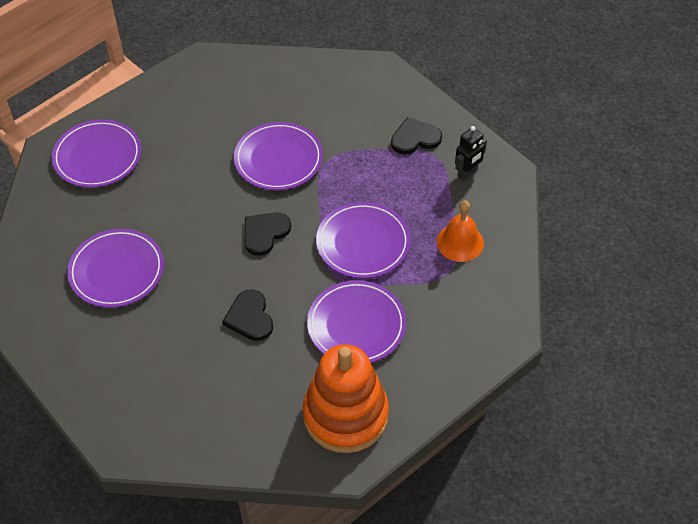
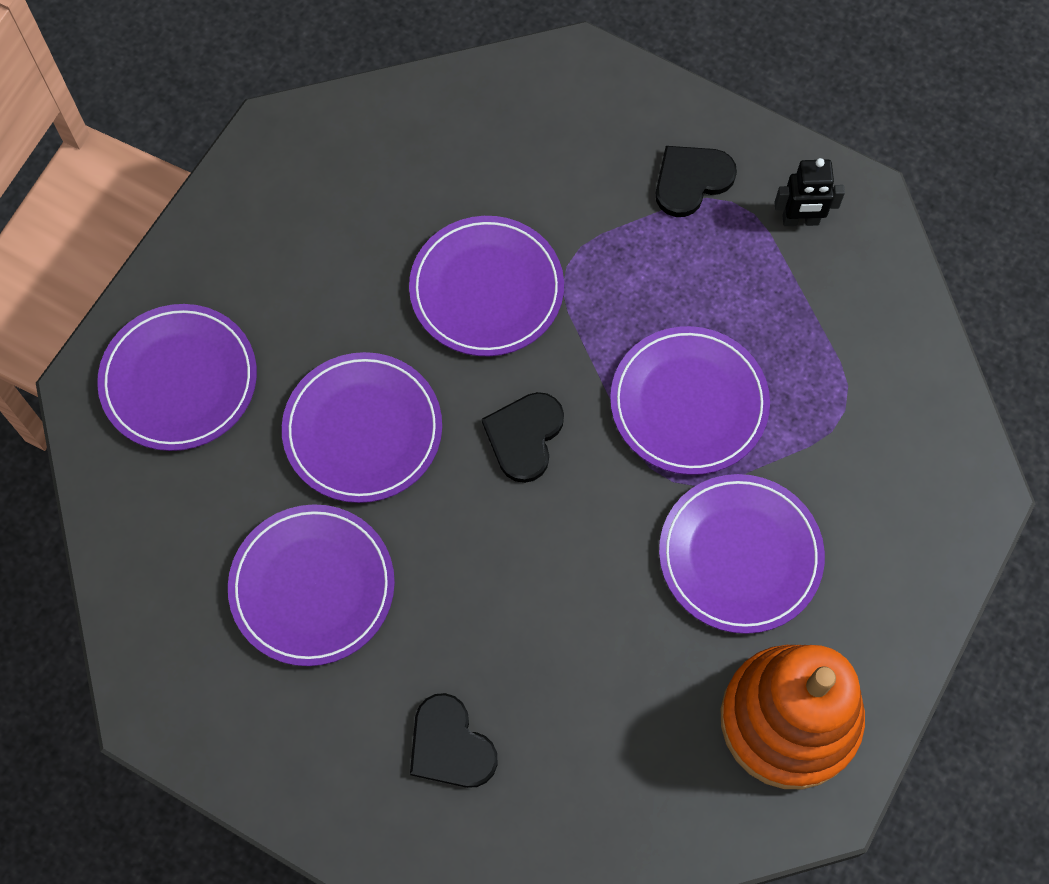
camera: 20 degrees left, 15 degrees up
(180, 206) = (363, 430): none -> purple plate
(250, 317) = (567, 599): black heart -> black heart (450, 745)
(460, 242) = (839, 352): orange bell -> none
(467, 173) = (800, 220): black robot -> black robot turned 60 degrees clockwise

